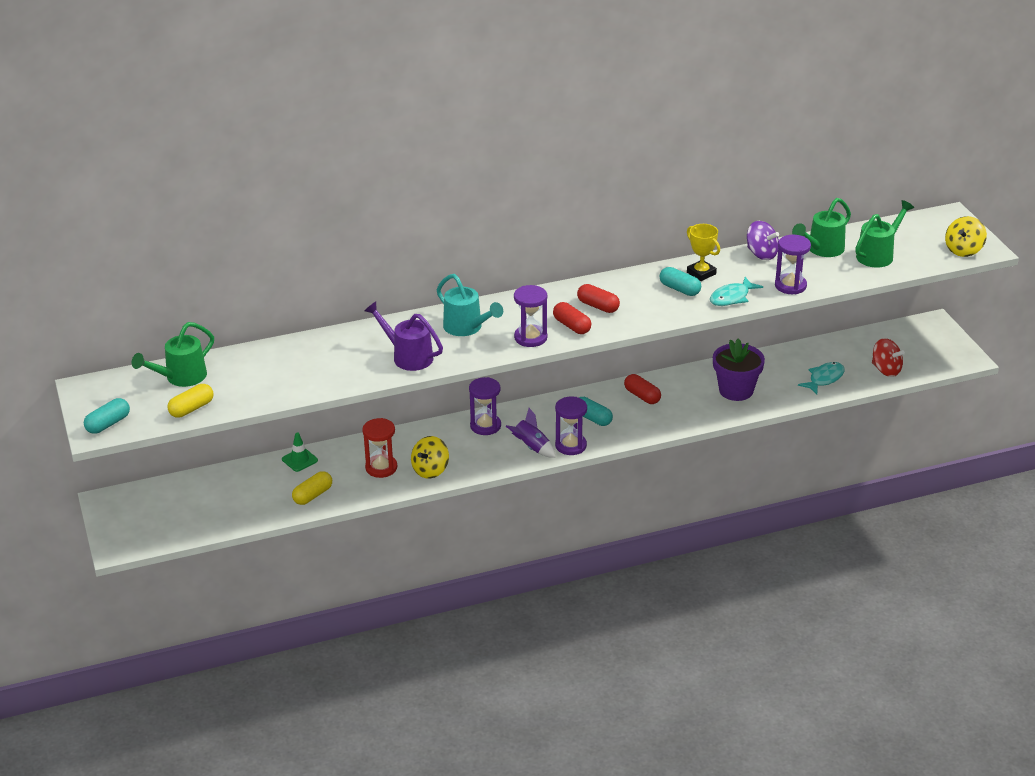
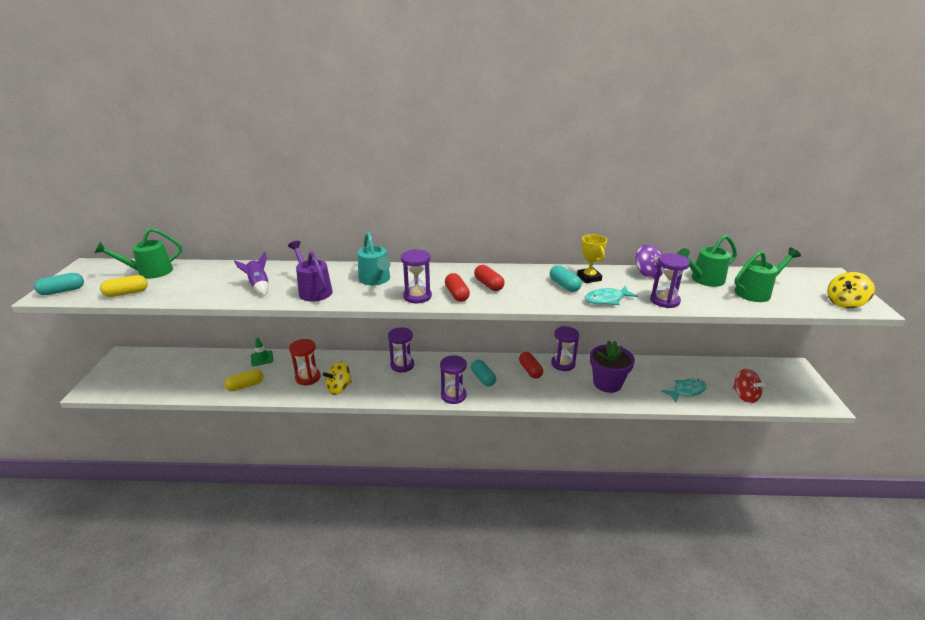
camera: 20 degrees right, 5 degrees down
(531, 447) = (423, 389): purple rocket -> purple rocket (259, 286)
(676, 379) = (563, 364): none -> purple hourglass

